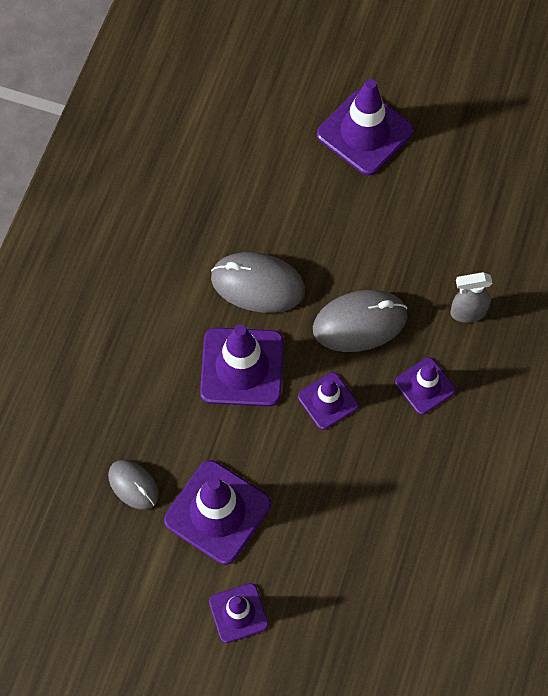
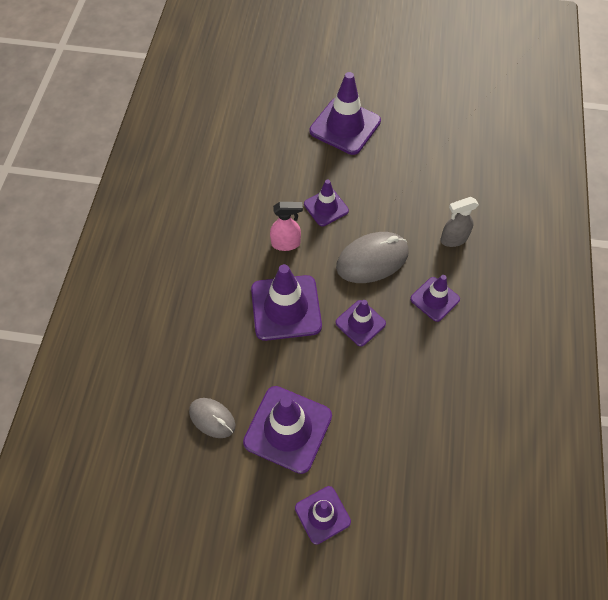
camera: 10 degrees left, 5 degrees down
(257, 284) = (286, 243): grey mouse -> pink spray bottle
(317, 244) = (326, 207): none -> purple traffic cone

